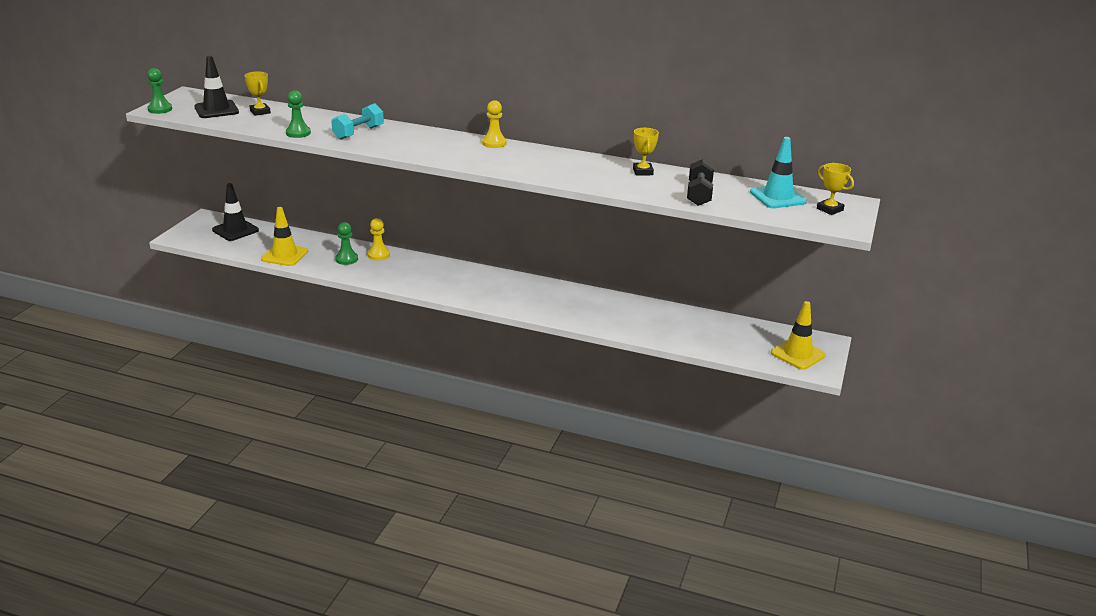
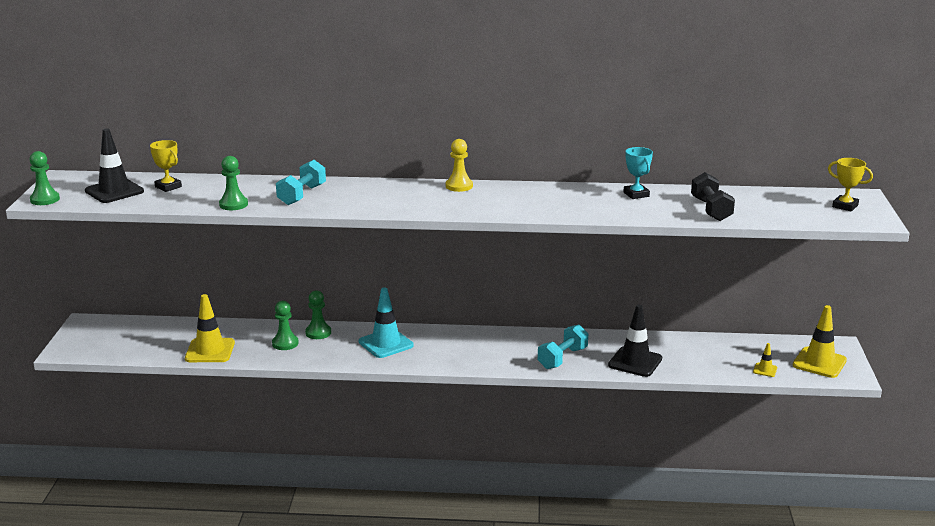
camera: 15 degrees left, 5 degrees down
(235, 230) = (131, 331): black traffic cone -> black traffic cone (635, 362)
(378, 255) = (318, 333): yellow pawn -> green pawn
(567, 310) = (562, 358): none -> turquoise dumbbell
(642, 171) = (636, 194): yellow trophy -> turquoise trophy
(742, 351) = (765, 370): none -> yellow traffic cone
(777, 197) = (787, 201): turquoise traffic cone -> turquoise traffic cone (386, 344)

